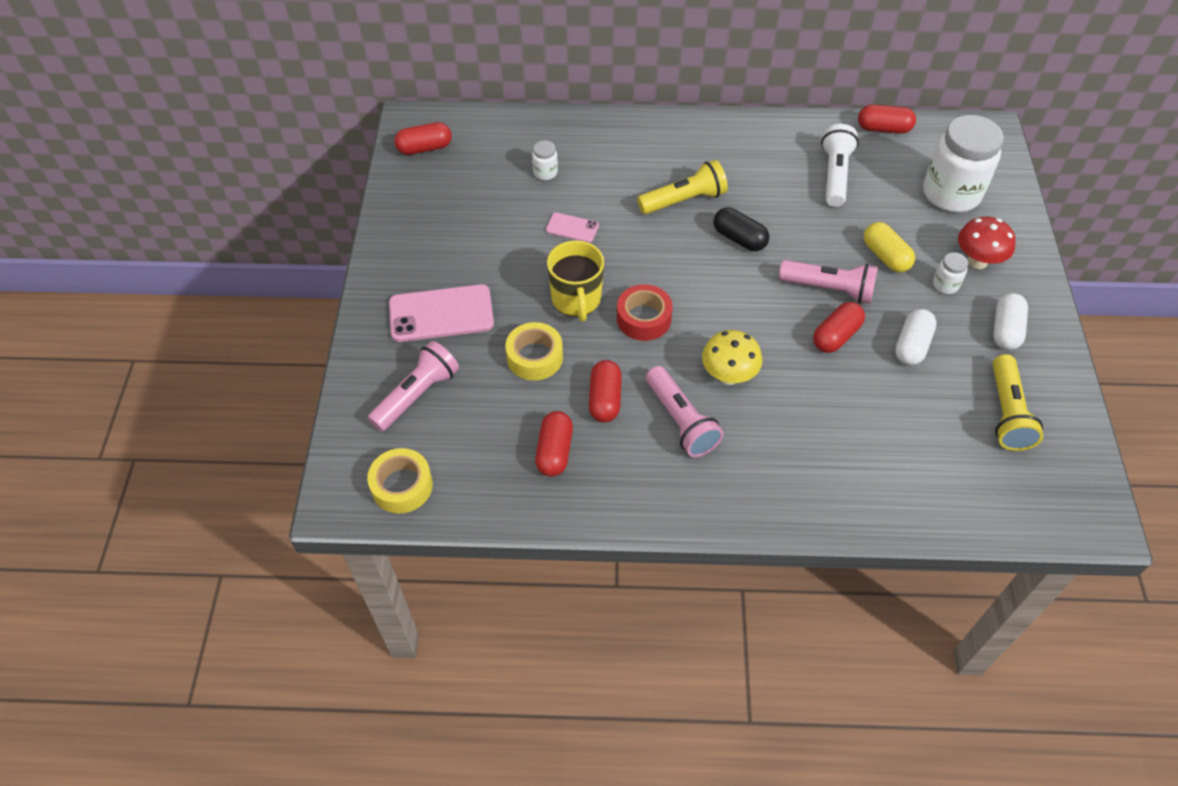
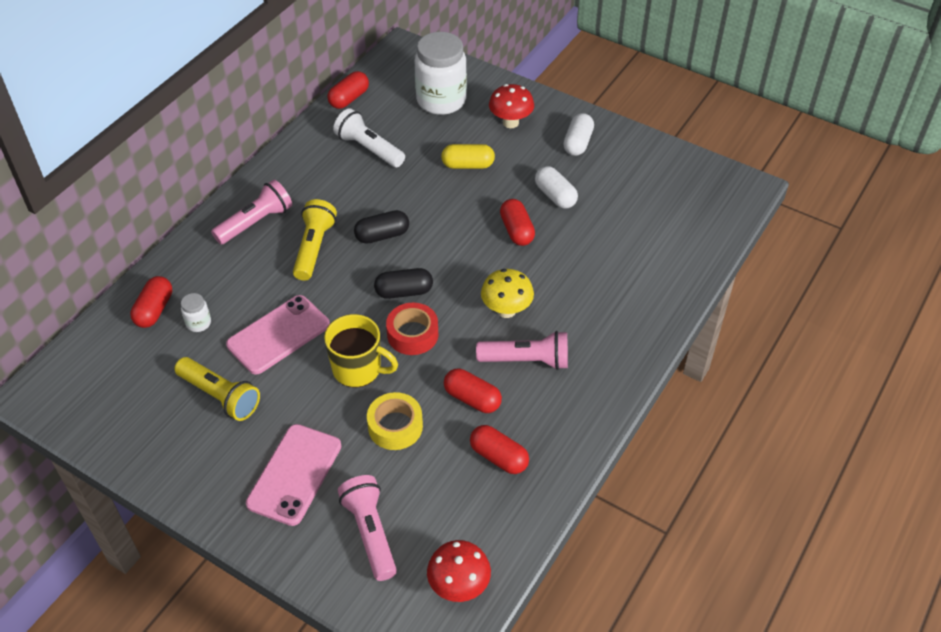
camera: 60 degrees left, 5 degrees down
(402, 486) = (459, 586): yellow tape -> red mushroom
(424, 148) = (81, 399): red capsule -> red capsule (154, 310)
(572, 228) = (278, 335): pink phone -> pink phone, size x1.95
(687, 287) = (404, 292): none -> black capsule
(829, 289) = (472, 211): pink flashlight -> pink flashlight (256, 222)
(945, 285) = (517, 149): white jar -> none
(1005, 330) = (577, 143): white capsule -> white capsule turned 60 degrees clockwise
(1007, 413) = (643, 181): yellow flashlight -> yellow flashlight (220, 396)

